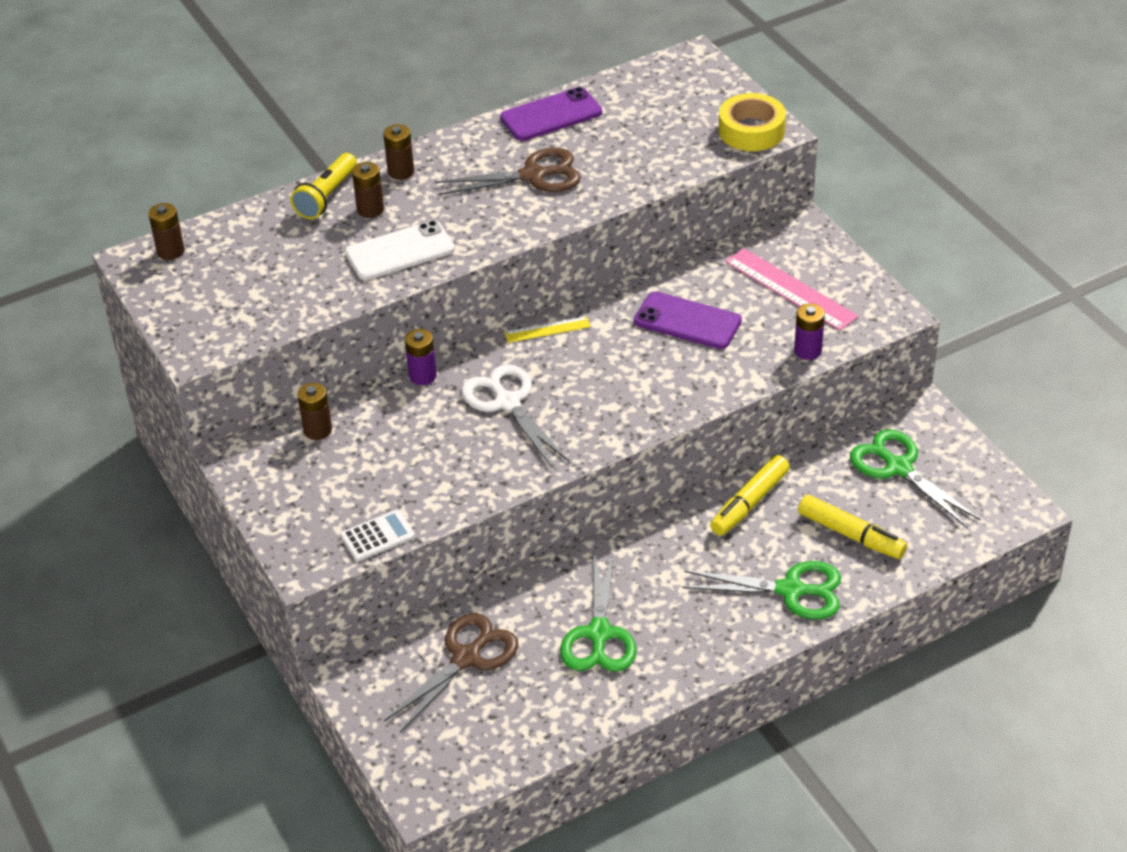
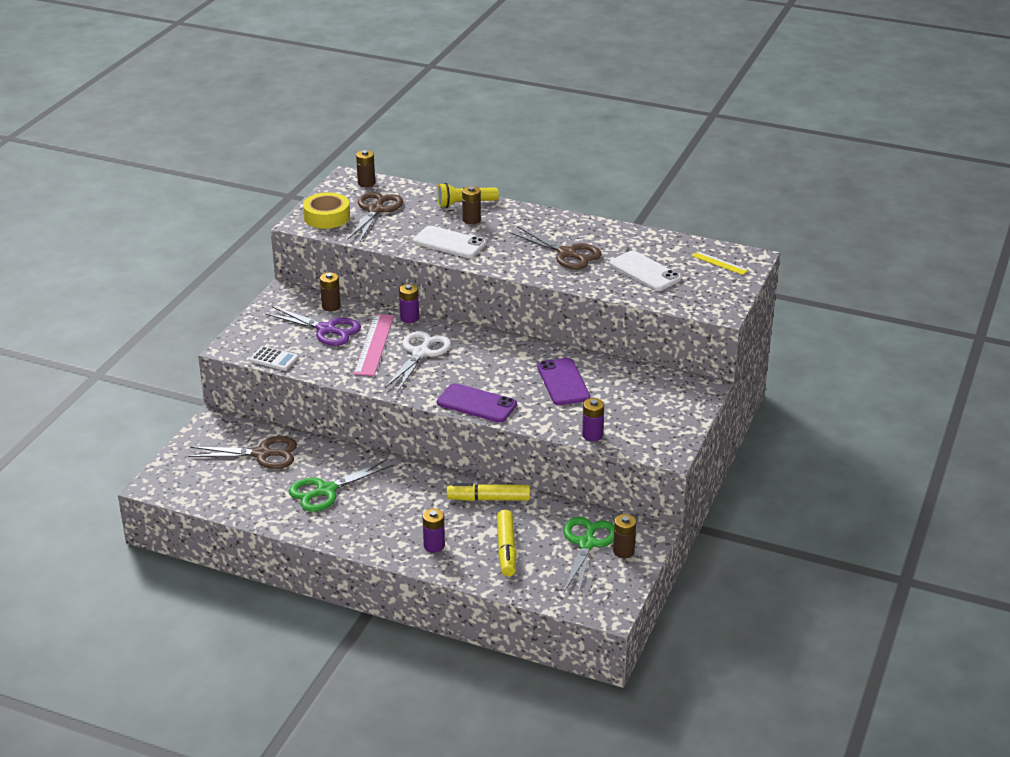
camera: 50 degrees right, 10 degrees down
(247, 274) = (376, 210): none -> brown scissors
(365, 459) = (326, 330): none -> purple scissors
(401, 172) = (515, 215): brown battery -> brown battery (623, 551)
(547, 329) = (495, 339): yellow ruler -> yellow ruler (719, 263)
(551, 115) = (628, 236): purple phone -> purple phone (476, 404)
(636, 141) = (645, 271): none -> white phone
(751, 131) = (710, 304): yellow tape -> yellow tape (327, 217)
(790, 289) = (640, 406): pink ruler -> pink ruler (374, 344)
(790, 590) = (434, 545): green scissors -> purple battery

